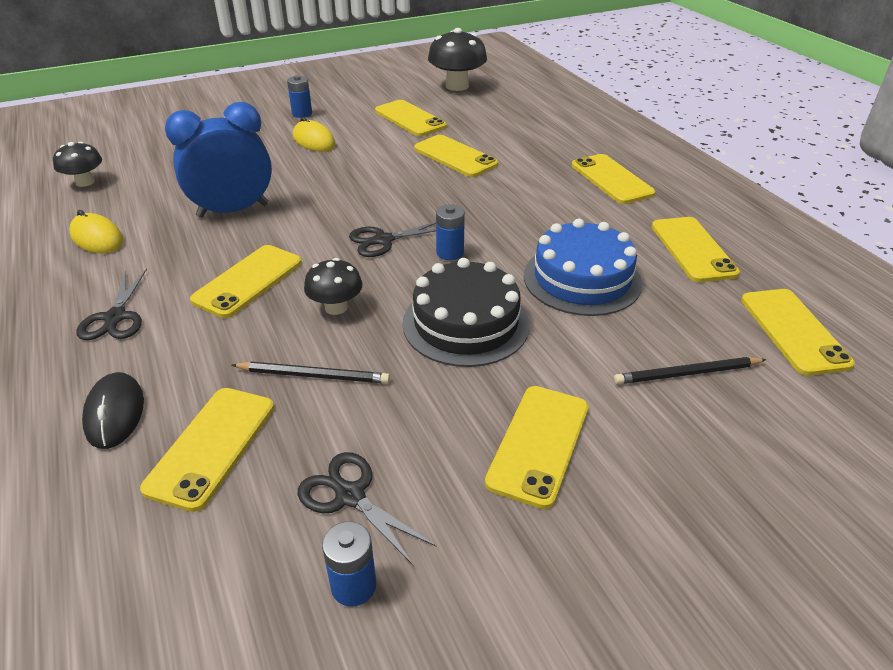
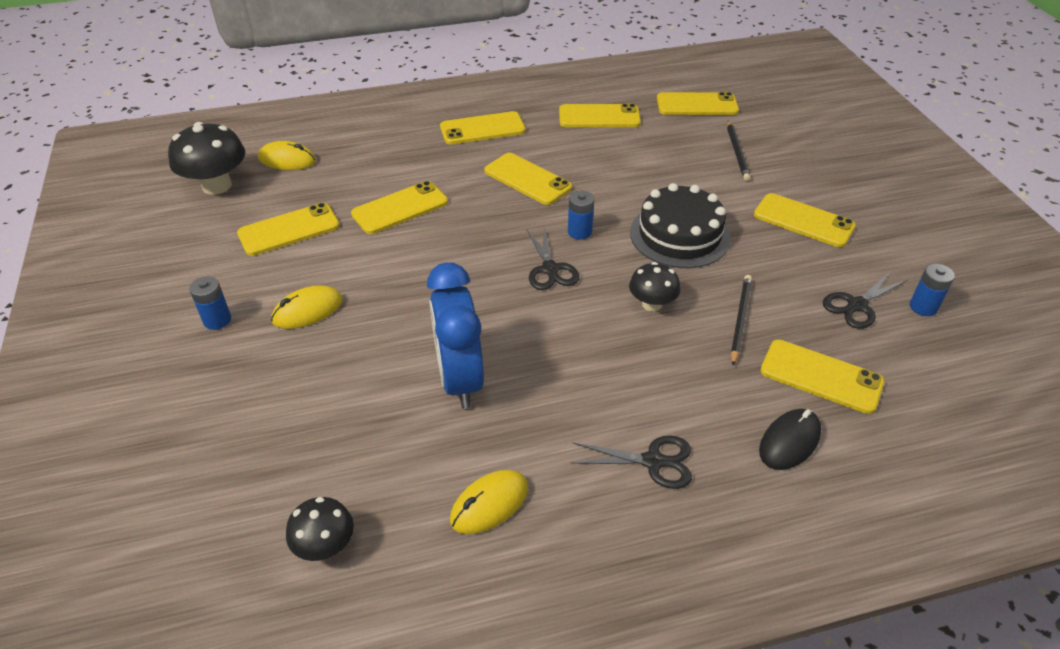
camera: 80 degrees left, 5 degrees up
(115, 413) = (789, 441): black mouse -> black mouse turned 45 degrees counterclockwise
(248, 281) = (603, 362): yellow phone -> yellow phone (527, 179)
(504, 103) = (287, 160): none -> yellow mouse
(582, 279) = (629, 172): blue cake -> none

